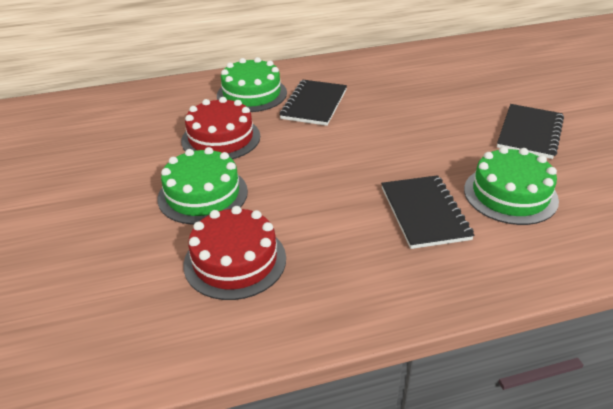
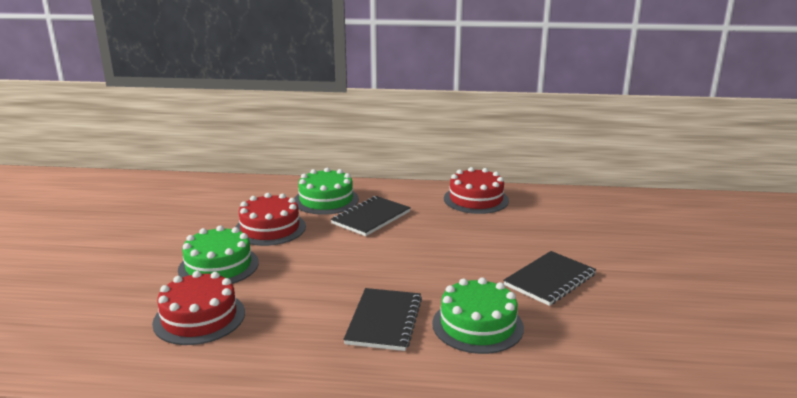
camera: 20 degrees right, 15 degrees down
(395, 64) = (476, 199): none -> red cake

